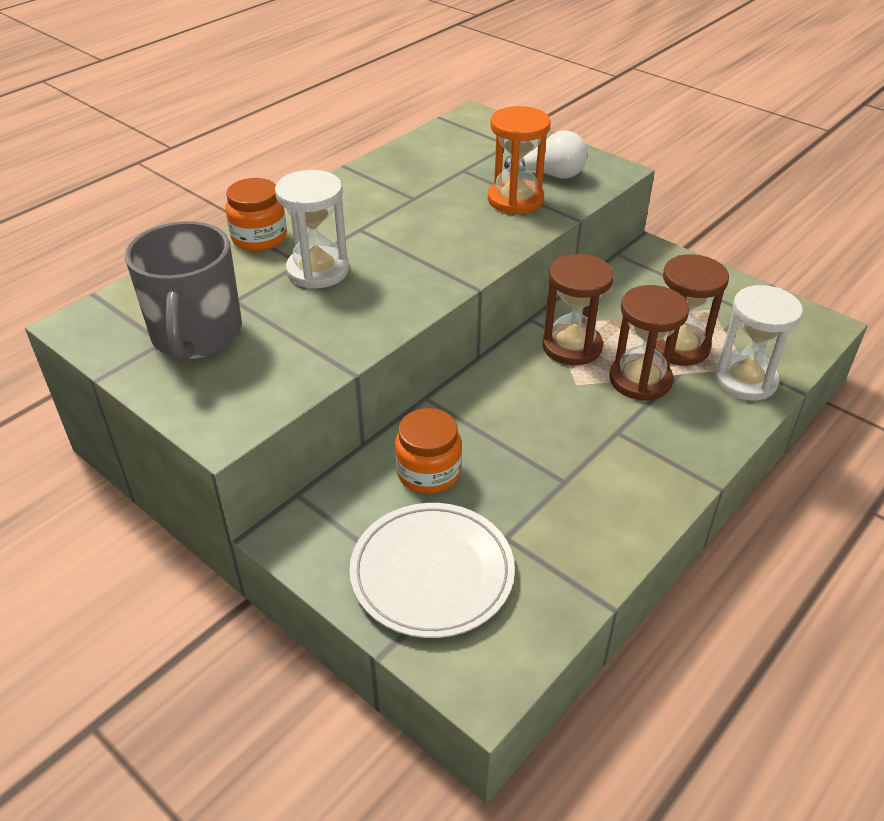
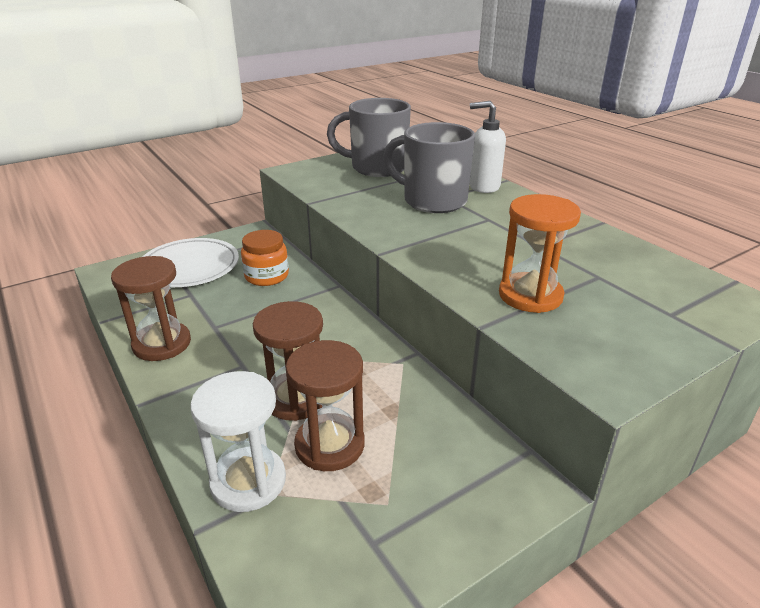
camera: 105 degrees right, 10 degrees down
(259, 238) = (484, 187): orange jar -> white soap dispenser
(318, 270) = (432, 201): white hourglass -> grey mug
(551, 175) = (590, 329): white light bulb -> none
(572, 346) = (365, 368): brown hourglass -> brown hourglass (162, 344)

